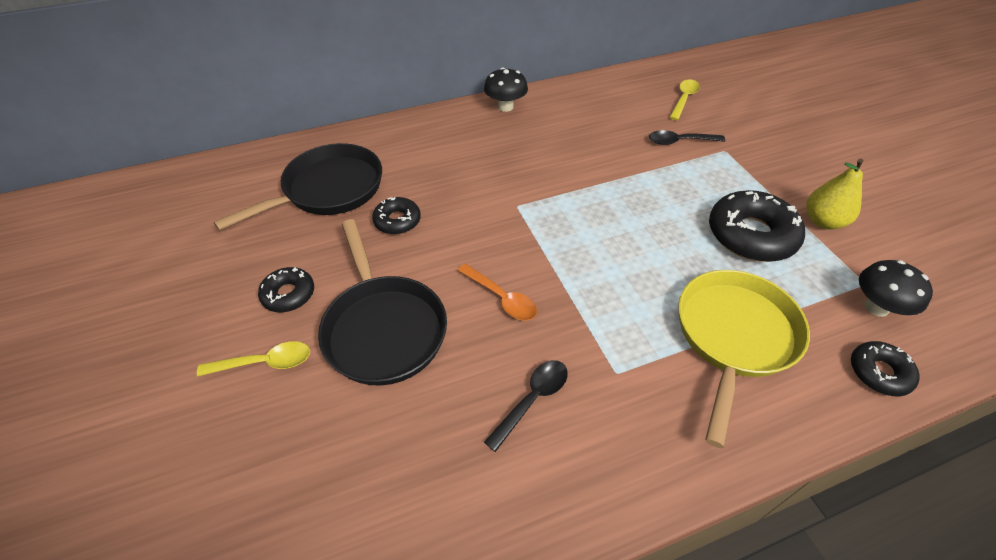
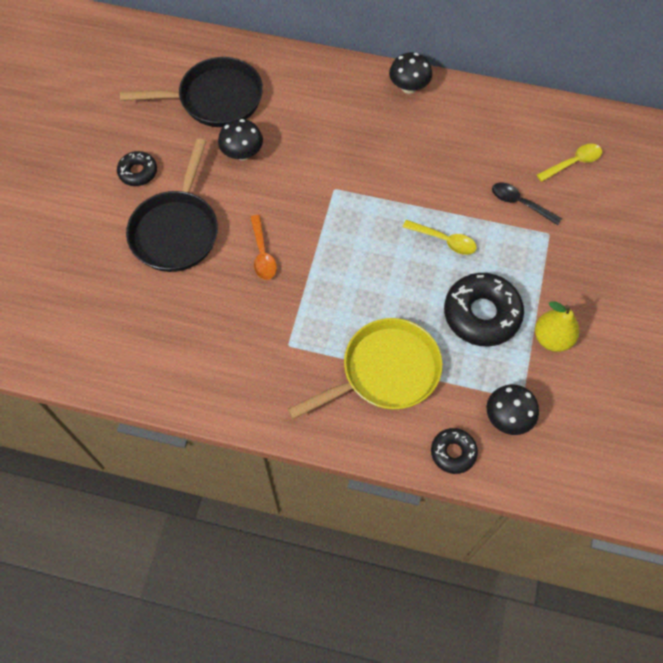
camera: 35 degrees right, 15 degrees up
(265, 362) = (98, 212): yellow spoon -> yellow spoon (444, 240)
(397, 221) = (242, 153): black donut -> black mushroom
(532, 399) = (225, 328): black spoon -> none

